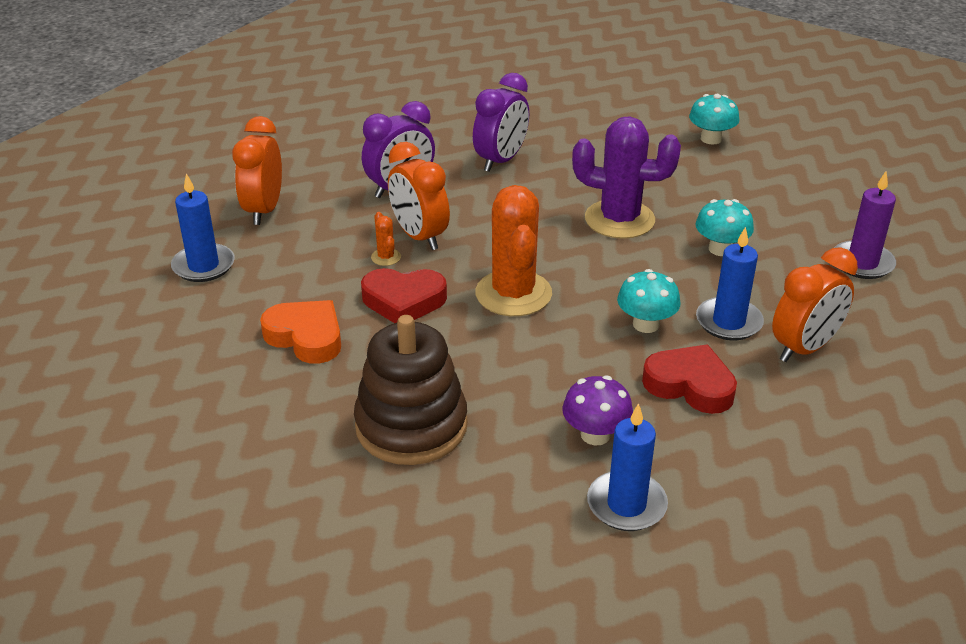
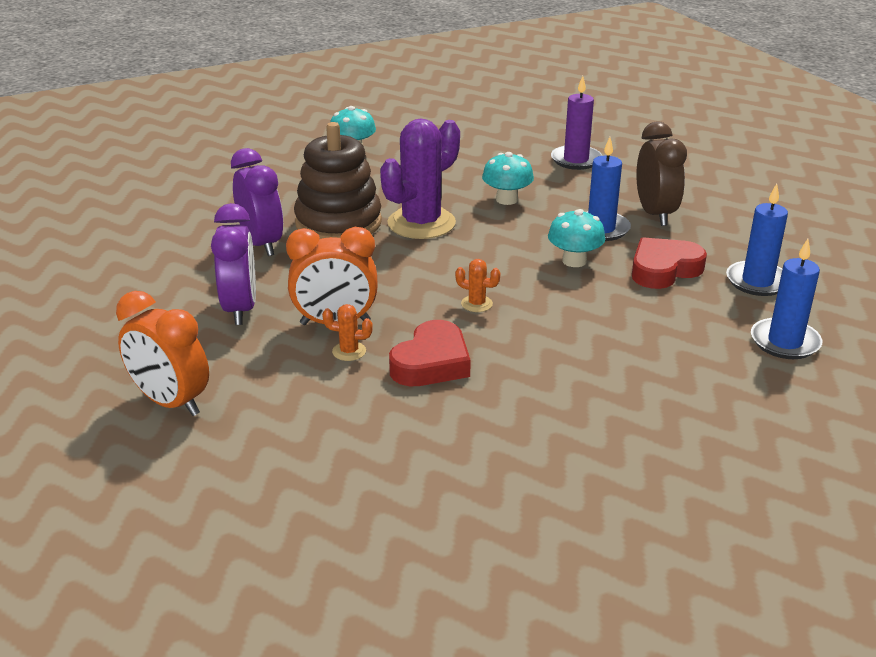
camera: 60 degrees left, 5 degrees down
(203, 266) = (232, 474): blue candle -> blue candle (757, 281)
(306, 337) = (435, 437): orange heart -> none
(411, 426) = (622, 414): brown stacking toy -> brown stacking toy (338, 223)
(513, 294) = (476, 304): orange cactus -> orange cactus, size x0.41
(595, 434) = (695, 328): purple mushroom -> none
(804, 348) = (655, 214): orange clock -> brown clock

